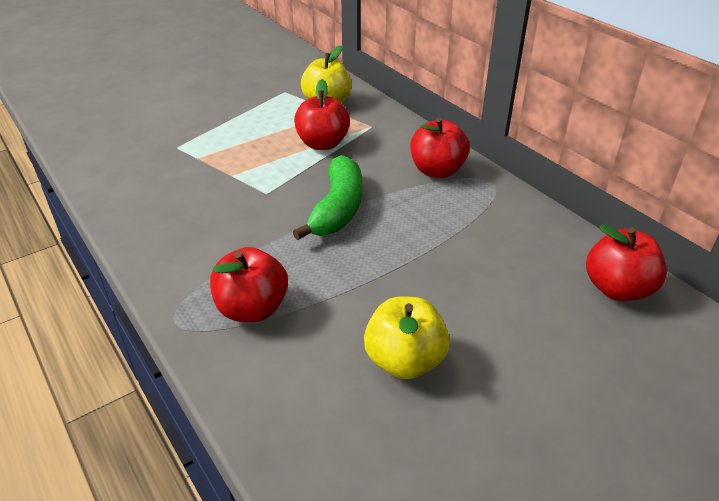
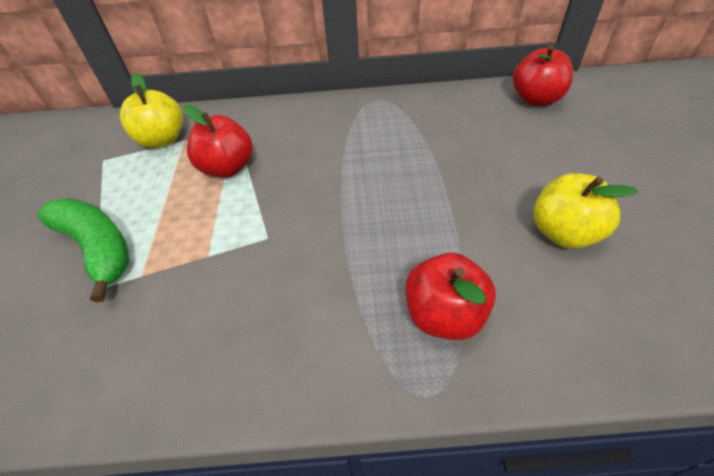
camera: 55 degrees left, 10 degrees up
(337, 209) = (338, 196): green banana -> green banana (98, 248)
(437, 171) = (338, 119): red apple -> none

